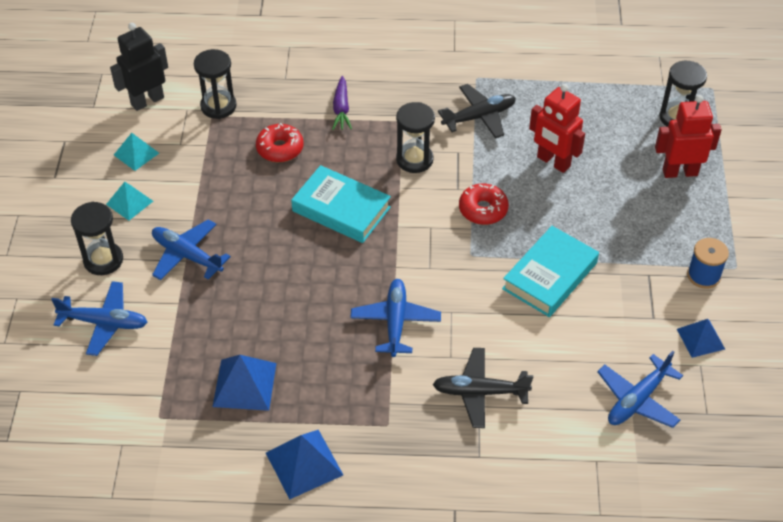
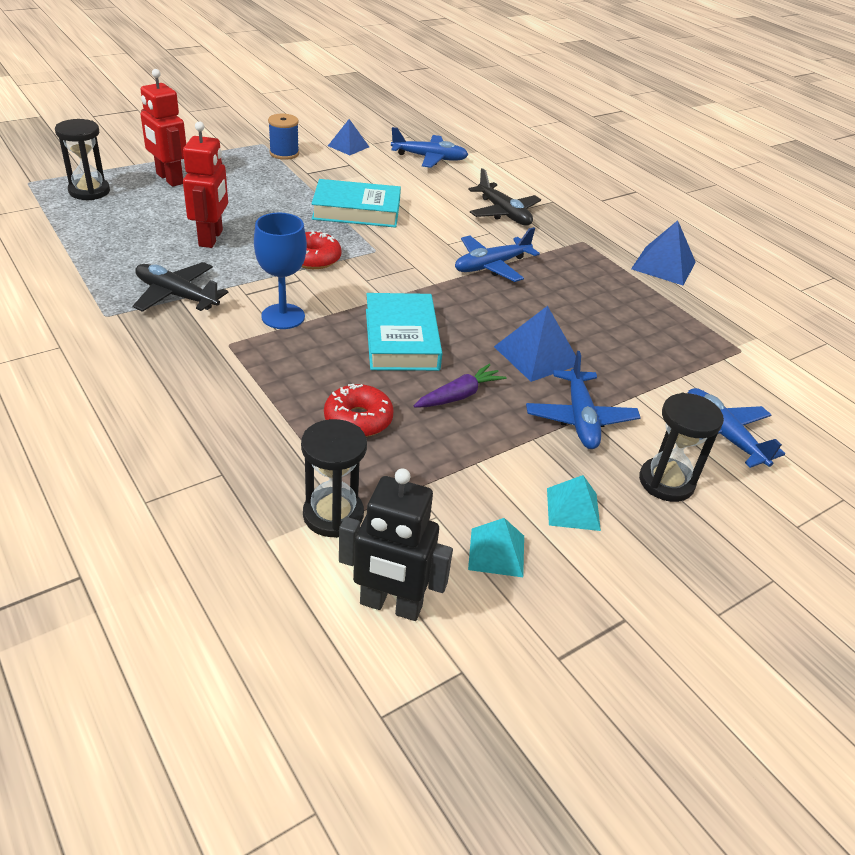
camera: 130 degrees left, 10 degrees down
(244, 384) = (650, 318): blue pyramid -> blue pyramid (536, 355)
(341, 108) = (243, 398): purple carrot -> purple carrot (458, 396)
(414, 159) = (283, 316): black hourglass -> blue goblet

